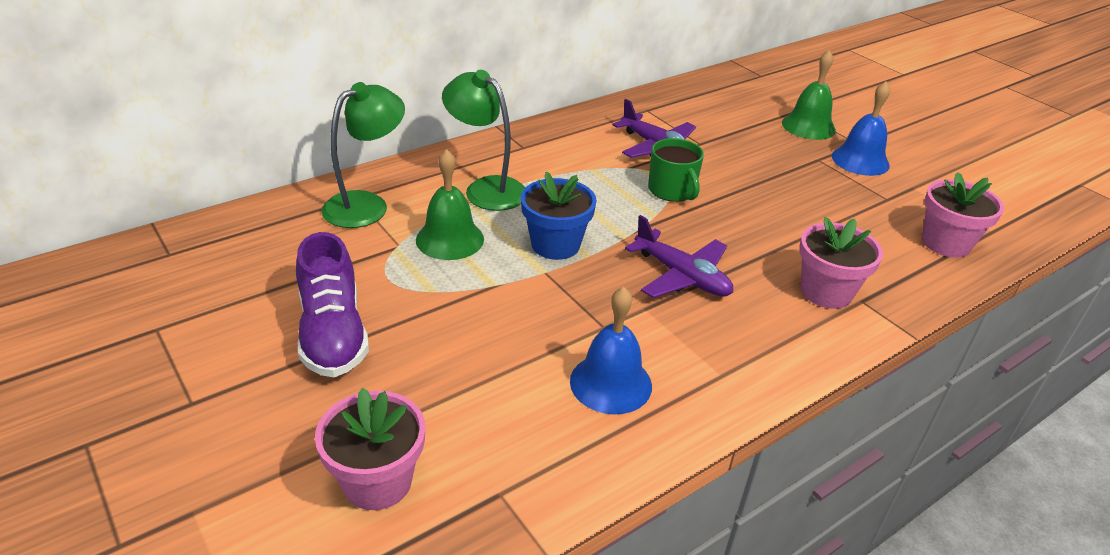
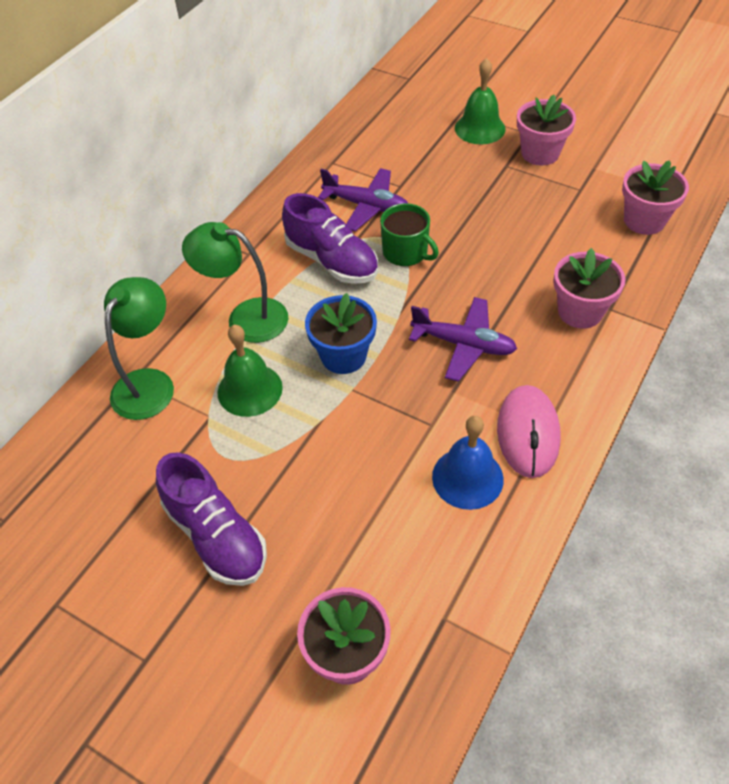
camera: 20 degrees left, 15 degrees up
(596, 175) = (331, 261): none -> purple shoe
(701, 370) = (528, 433): none -> pink mouse
(860, 160) = (540, 153): blue bell -> pink flower pot

